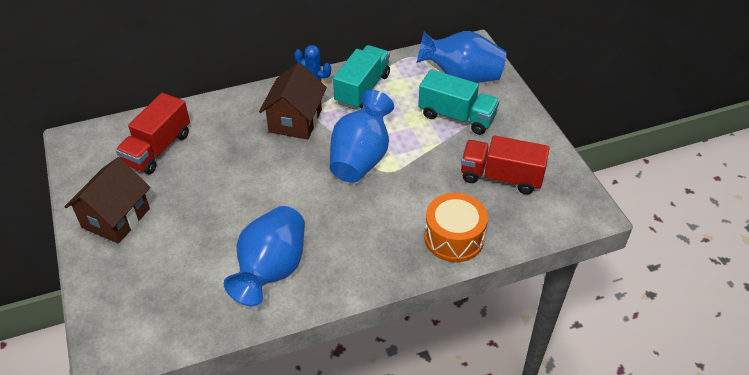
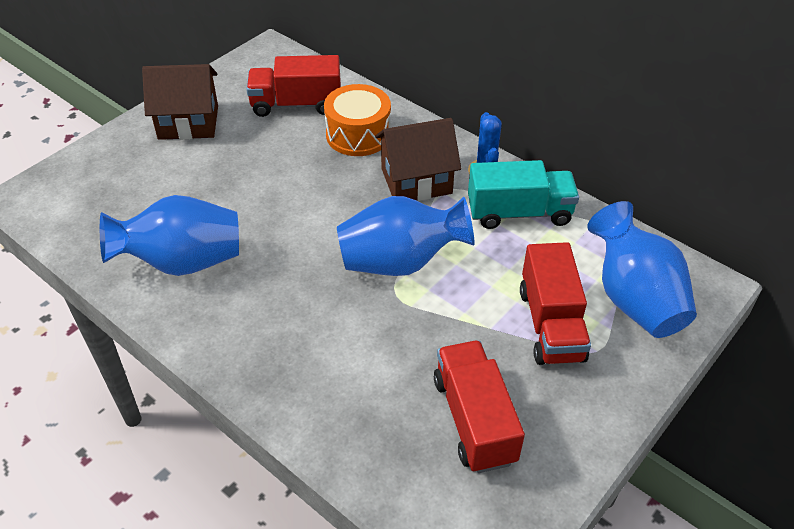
camera: 60 degrees right, 0 degrees up
(454, 238) = (328, 409): orange drum -> orange drum (358, 135)
(456, 116) = (551, 324): turquoise truck -> red truck

